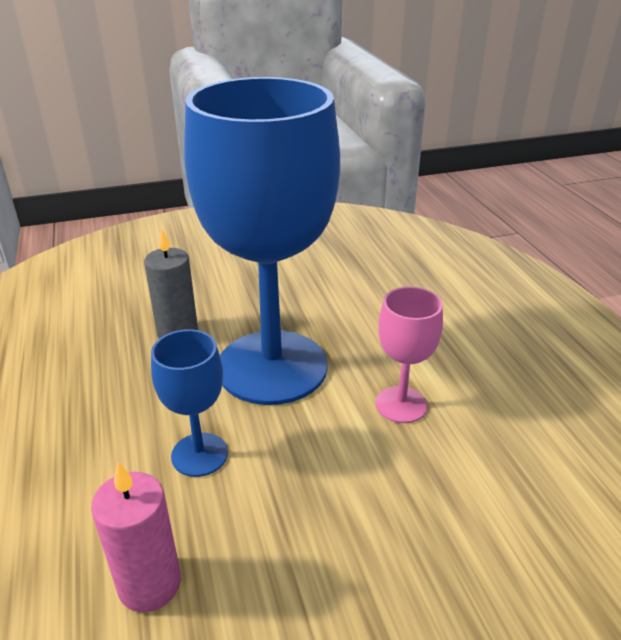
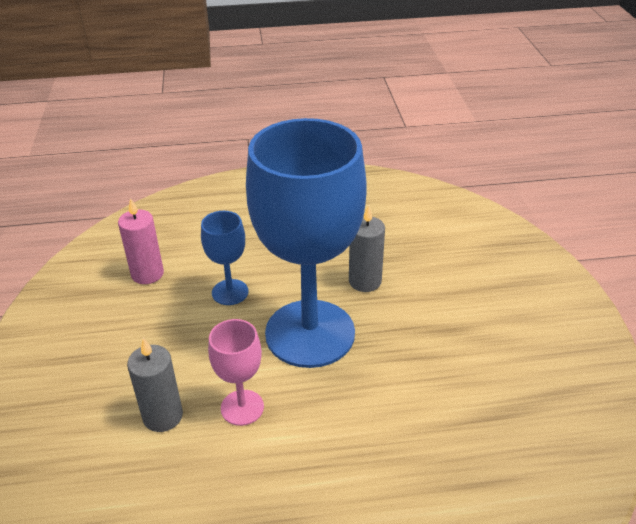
camera: 100 degrees right, 5 degrees up
(443, 475) = (163, 416): none -> grey candle

